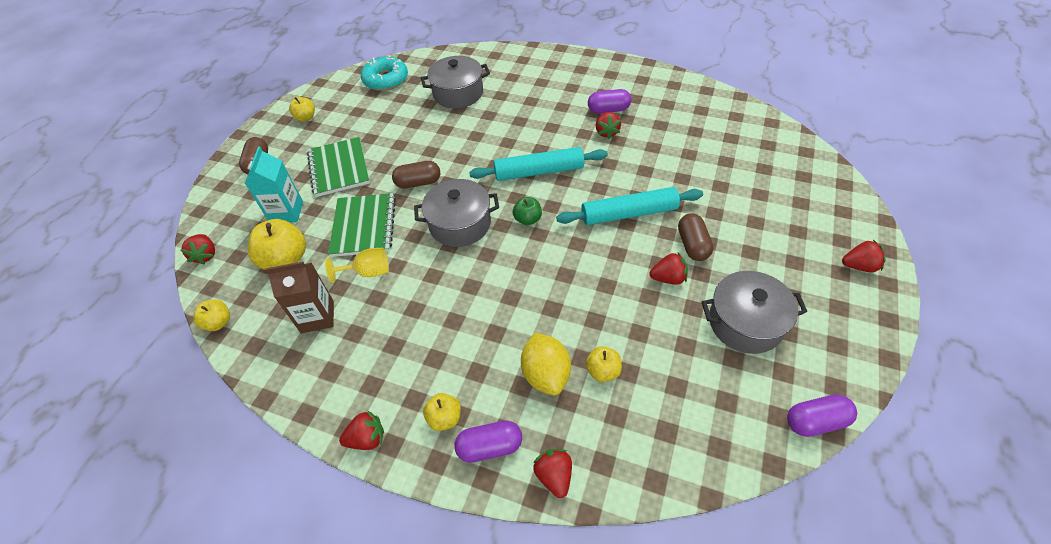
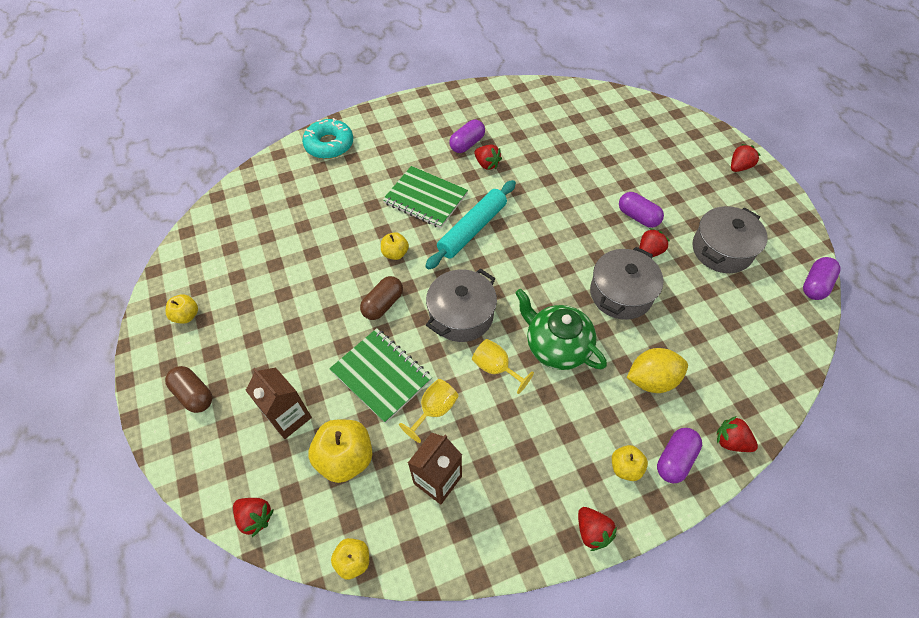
camera: 45 degrees left, 5 degrees up
(286, 212) = (289, 417): turquoise carton -> brown carton
(339, 168) = (289, 341): green notebook -> green notebook (425, 199)
(367, 438) = (592, 531): red strawberry -> red strawberry turned 120 degrees clockwise
(386, 80) = (228, 227): turquoise donut -> turquoise donut (329, 145)
(440, 276) = (496, 368): none -> yellow goblet
(458, 93) = (320, 201): grey pot -> grey pot (621, 294)
(501, 293) = (556, 346): none -> green teapot
(528, 219) = (509, 274): green apple -> none
(546, 374) = (651, 379): yellow lemon -> yellow lemon turned 45 degrees counterclockwise
(603, 371) = (681, 348): yellow apple -> yellow apple (395, 253)
(629, 213) = (573, 221): turquoise rolling pin -> none
(692, 245) = (638, 217): brown capsule -> purple capsule

